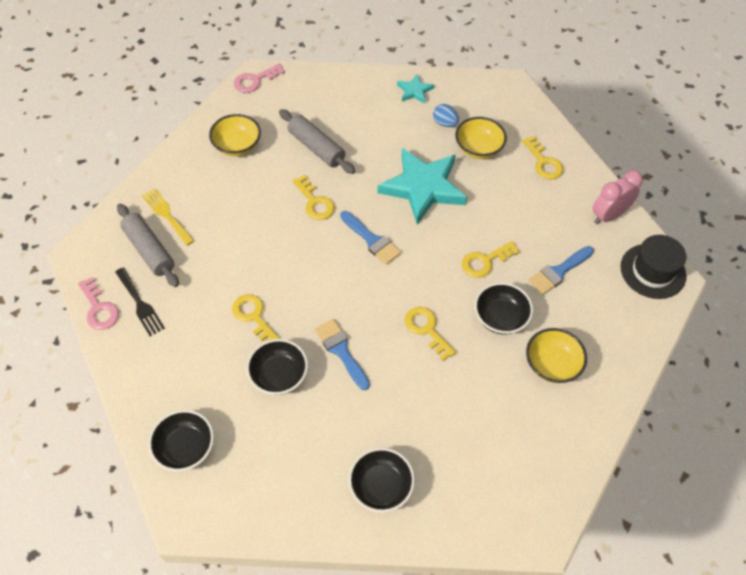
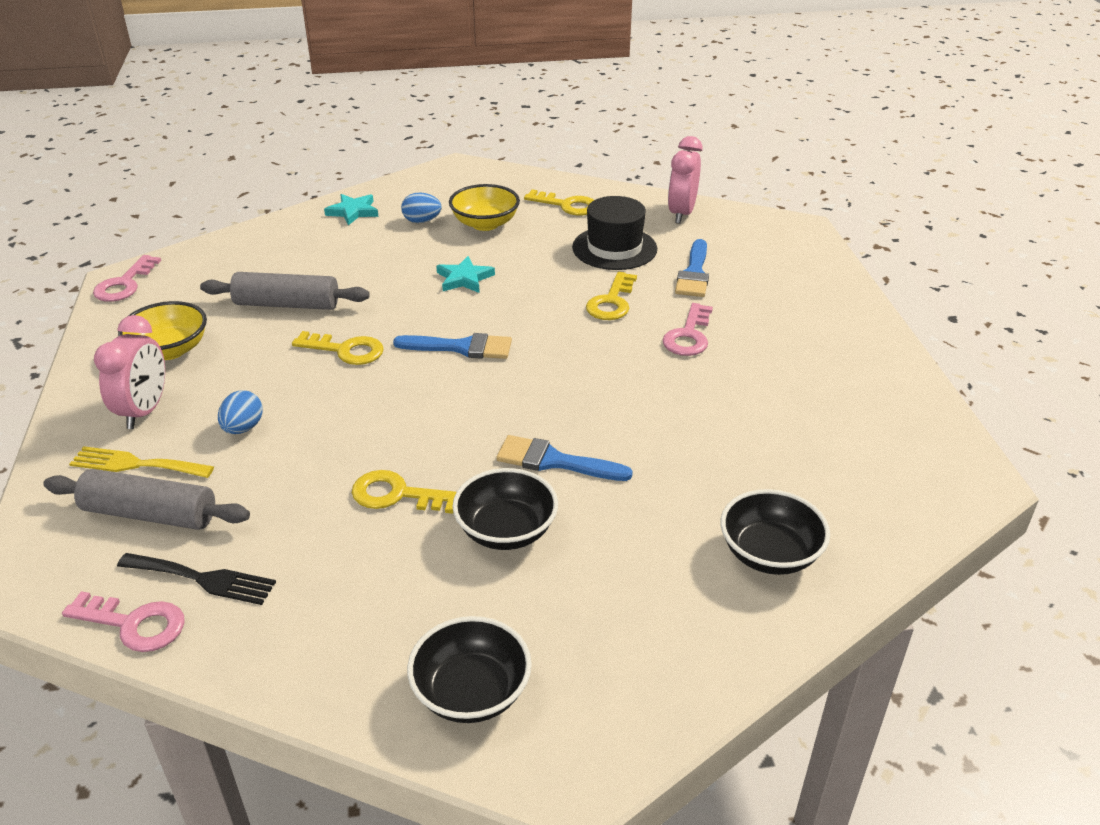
camera: 40 degrees left, 20 degrees down
(195, 182) = (144, 411): none -> pink clock
(226, 224) = (243, 428): none -> blue egg
(423, 187) = (464, 278): turquoise star -> turquoise star, size x0.46
(427, 329) = (626, 387): yellow key -> none
(500, 317) = (688, 336): black bowl -> pink key
(552, 364) = (788, 343): yellow bowl -> none
(653, 271) = (775, 231): black hat -> black hat (614, 248)

